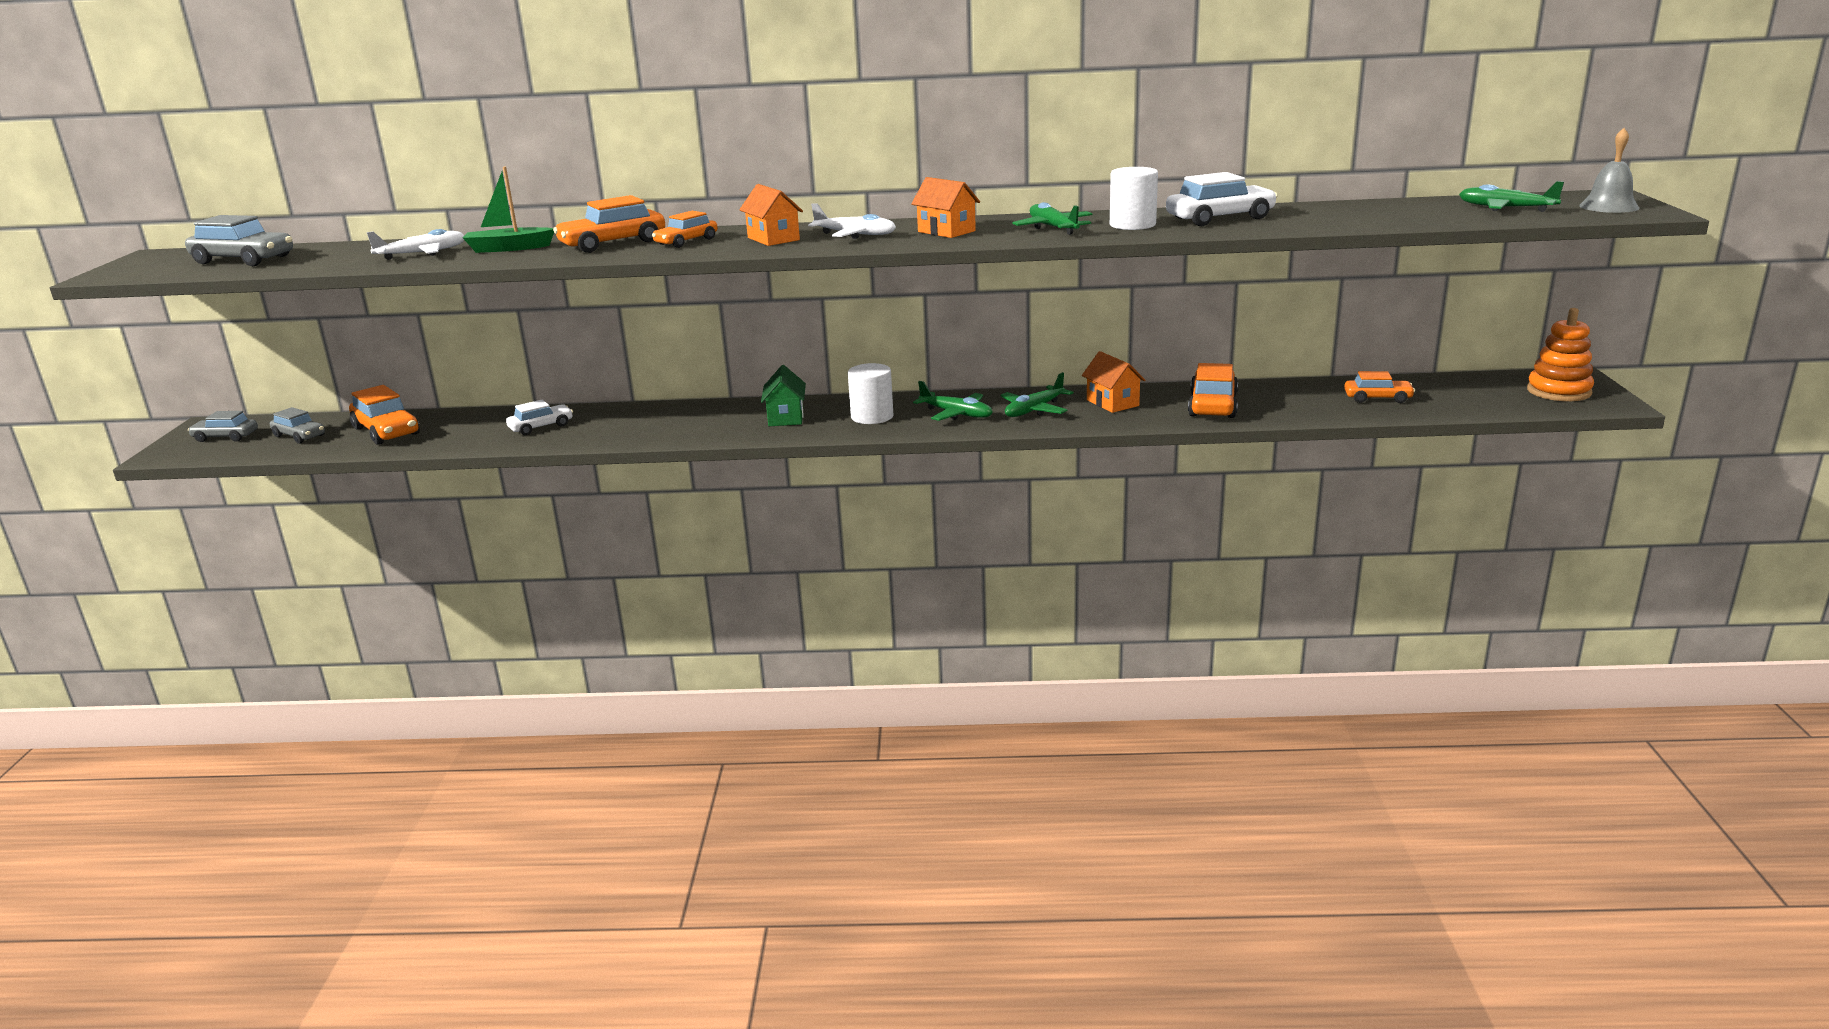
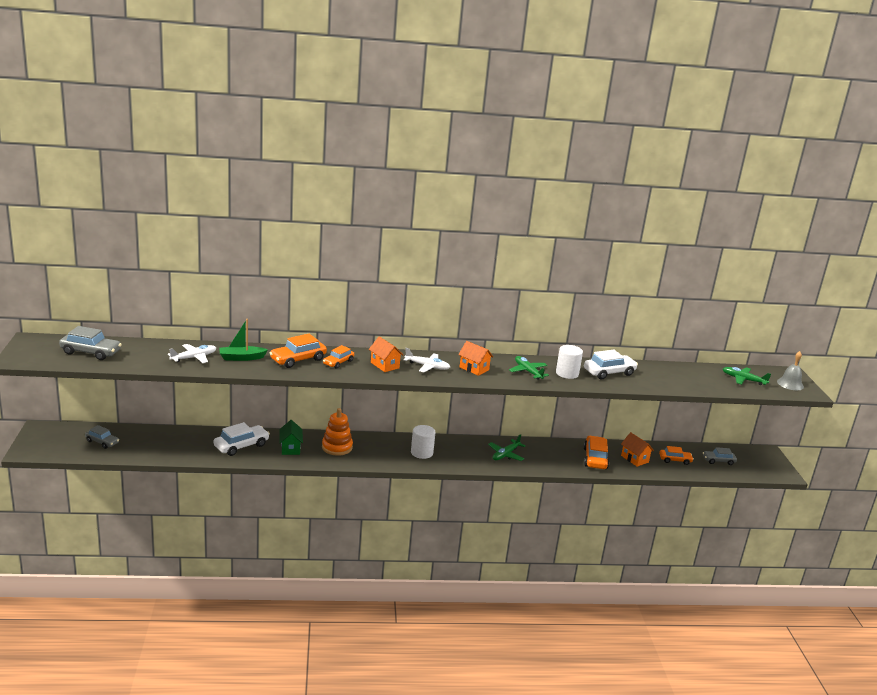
camera: 10 degrees left, 0 degrees up
(226, 437) = (57, 439): grey car -> grey car (718, 461)
(386, 431) = (152, 442): orange car -> none
(541, 427) = (241, 446): white car -> white car, size x1.57
(786, 417) = (375, 449): green house -> green house (290, 448)
(956, 414) = (465, 454): green plane -> none
(1112, 403) = (544, 452): orange house -> orange house (634, 459)
(1558, 391) = (760, 462): orange stacking toy -> orange stacking toy (337, 447)

